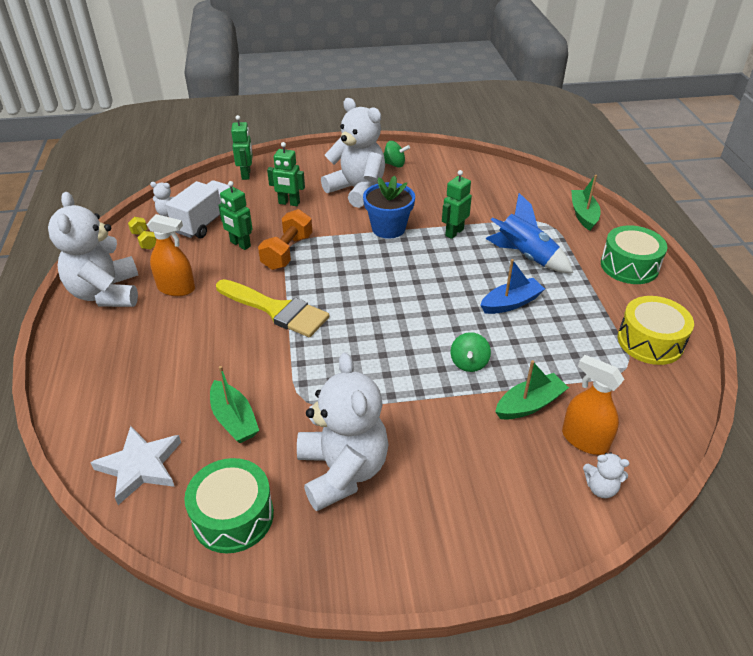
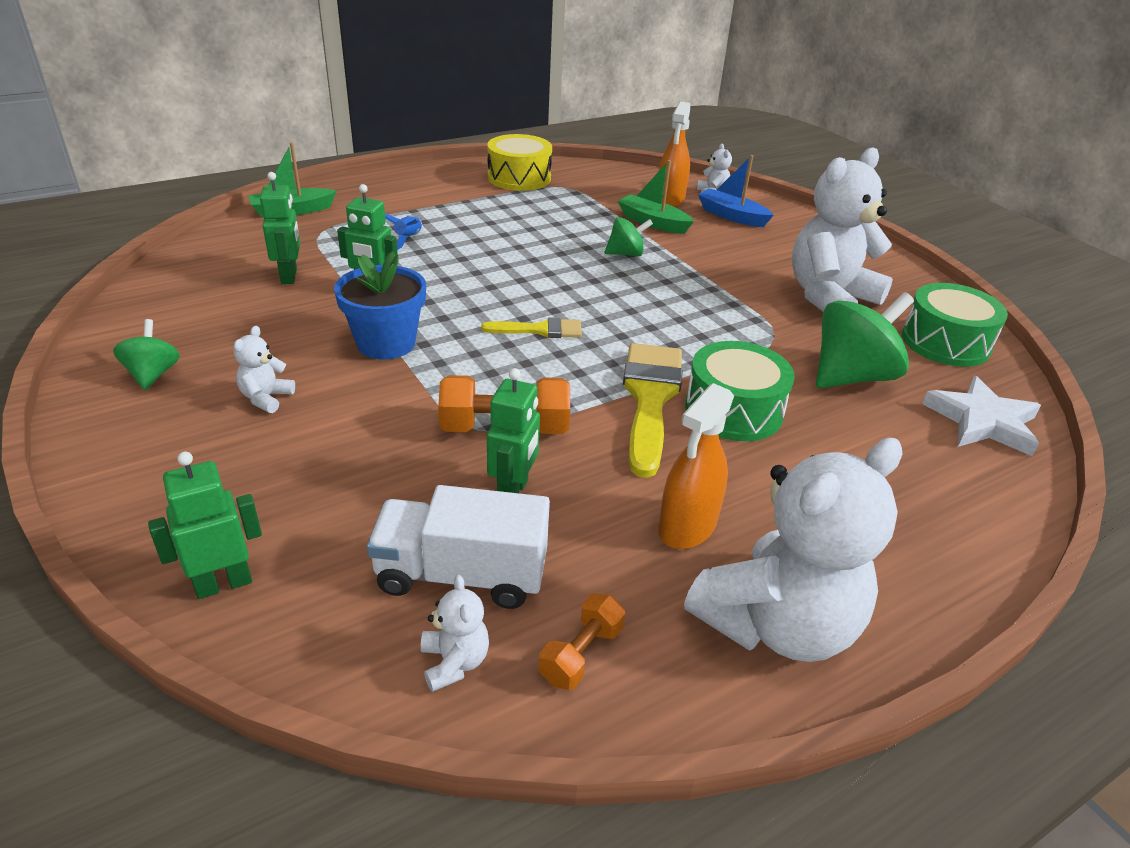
camera: 115 degrees left, 5 degrees down
(144, 240) = (581, 654): yellow dumbbell -> orange dumbbell
(176, 288) = (687, 526): orange spray bottle -> orange spray bottle turned 135 degrees counterclockwise
(234, 419) = (851, 376): green boat -> green spinning top
(289, 203) = (341, 472): green robot -> green robot (289, 276)
(357, 190) = (266, 398): white teddy bear -> white teddy bear, size x0.41
(374, 287) = (540, 330): none -> yellow brush
(511, 303) = (508, 241): blue boat -> blue boat (732, 216)
(525, 256) = (408, 239): blue rocket -> blue rocket, size x0.49
(629, 266) = (396, 186): green drum -> green drum (733, 410)

